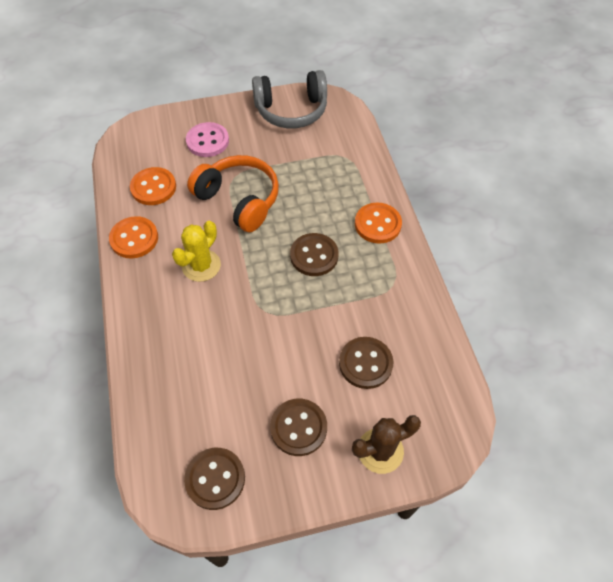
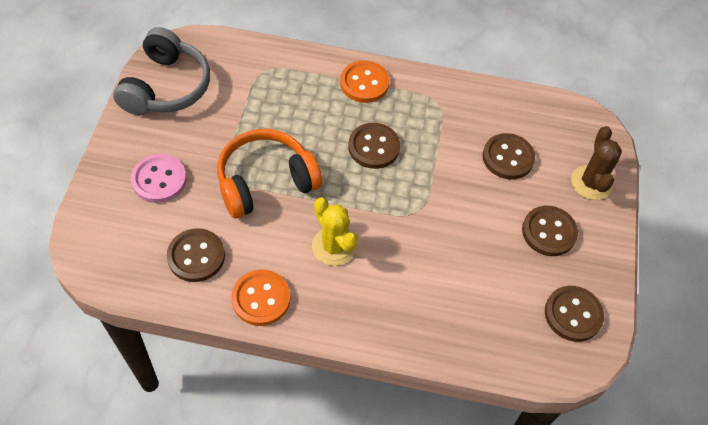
camera: 70 degrees left, 0 degrees up
(153, 187) = (196, 256): orange button -> brown button

